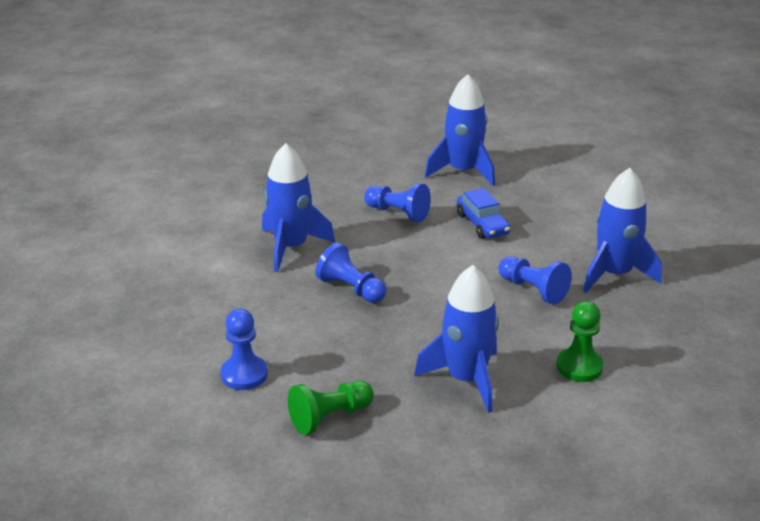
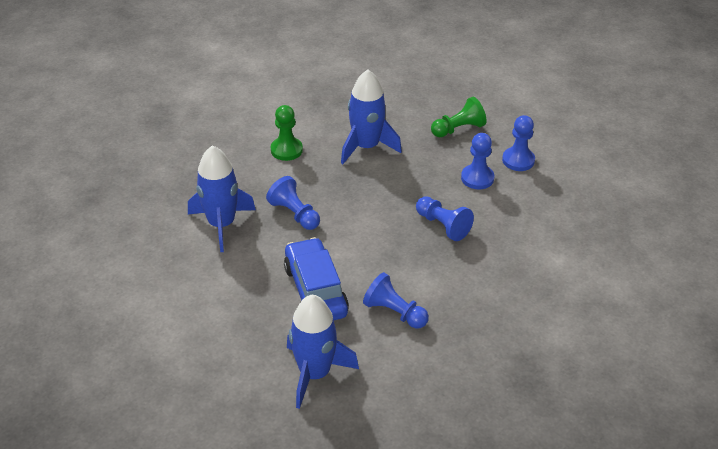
camera: 175 degrees left, 10 degrees up
(291, 247) = (496, 275): blue rocket -> none
(305, 346) = (477, 178): none -> blue pawn
(482, 224) = (315, 290): blue car -> blue car, size x1.51

